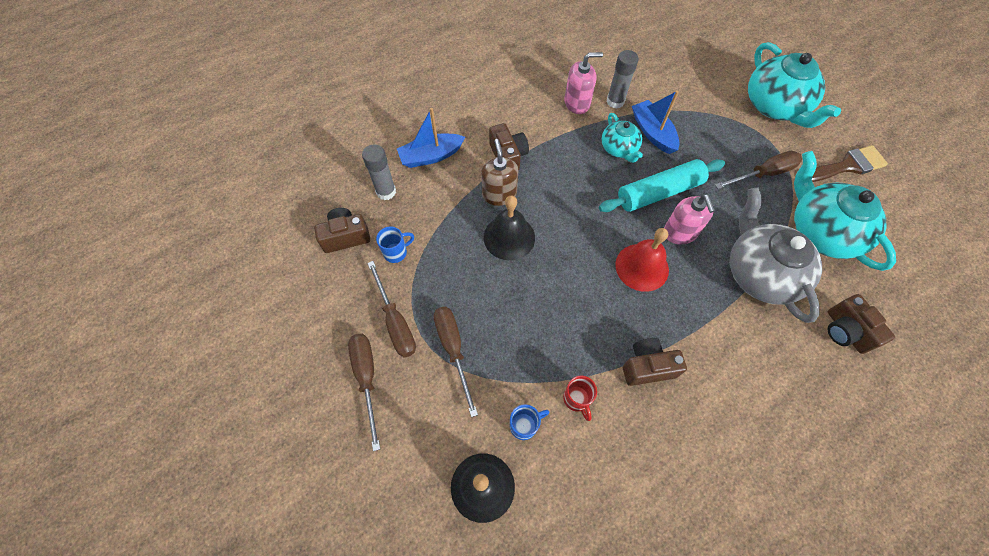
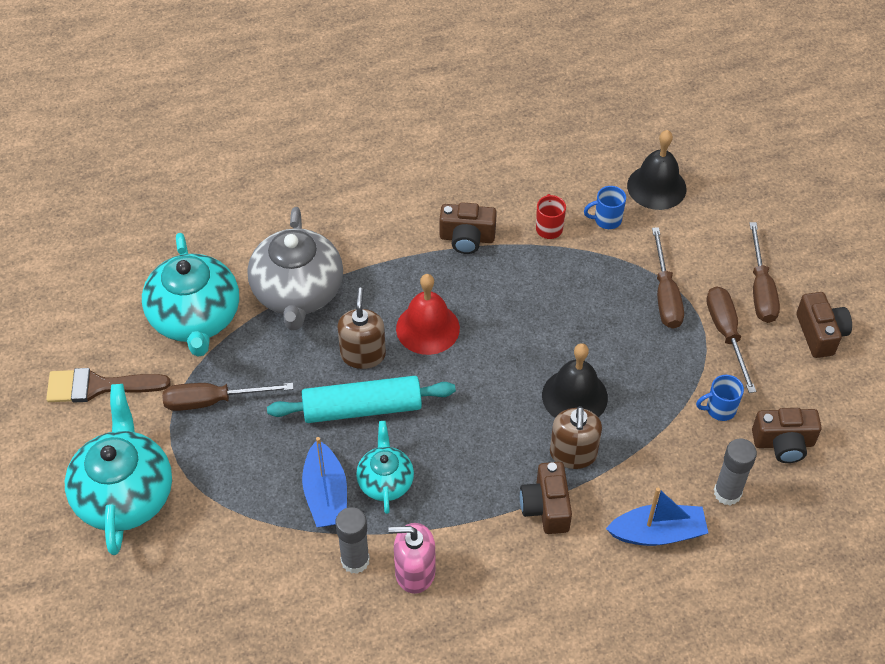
camera: 165 degrees left, 10 degrees down
(680, 233) = (363, 354): pink soap dispenser -> brown soap dispenser
(845, 331) = (246, 224): brown camera -> brown camera (820, 334)

